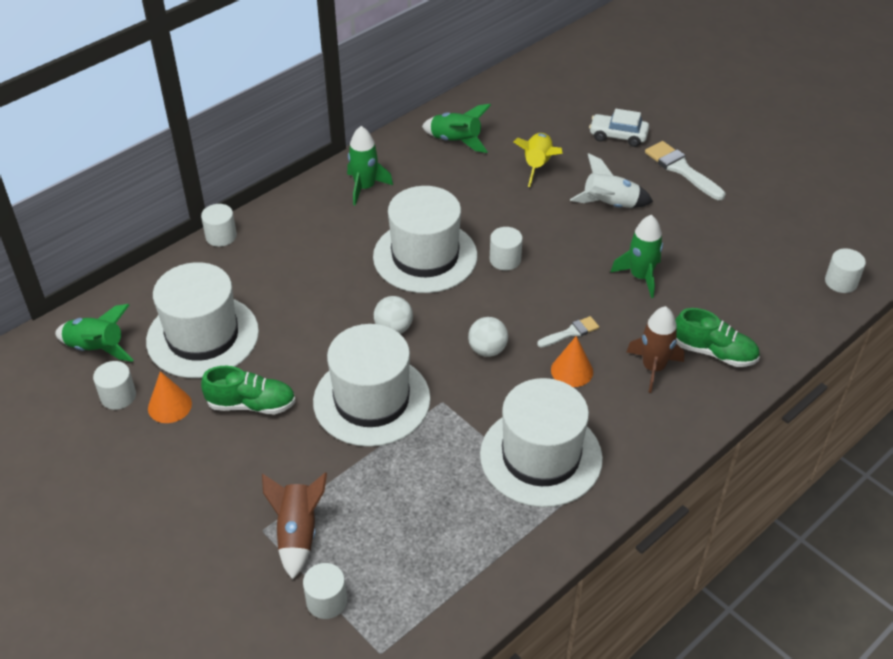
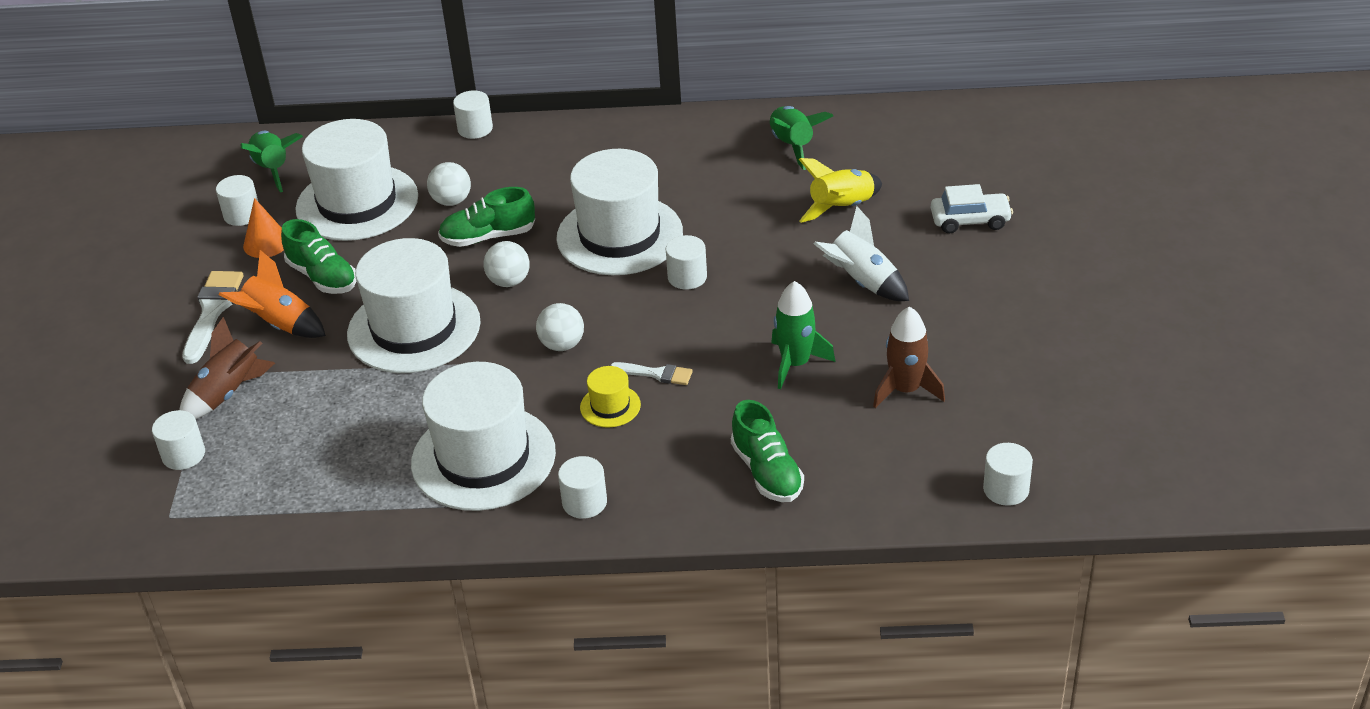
camera: 45 degrees right, 5 degrees down
(266, 458) = (280, 324): none -> orange rocket
(275, 296) = (451, 201): none -> white ball
(336, 306) = (488, 237): none -> green shoe
(365, 187) = (649, 147): green rocket -> none
(572, 370) = (610, 406): orange cone -> yellow hat
(618, 136) = (970, 220): white car -> white car turned 120 degrees clockwise
(641, 442) = (584, 502): none -> white cylinder
(653, 368) = (687, 449): brown rocket -> brown rocket (905, 390)
(681, 169) = (992, 287): white brush -> white brush (212, 311)

